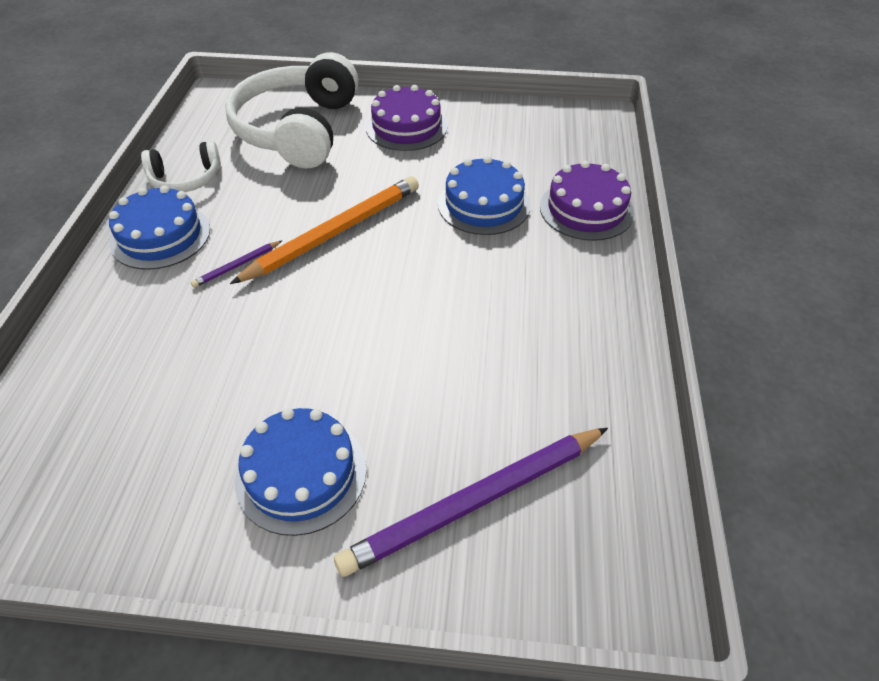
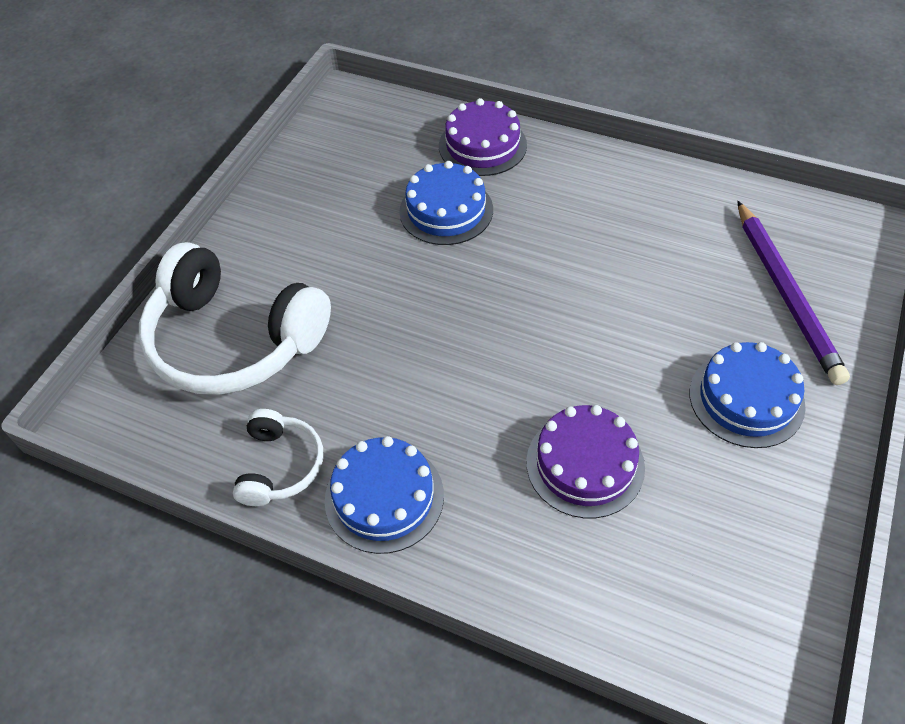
camera: 70 degrees left, 5 degrees up
(237, 266) = (465, 424): purple pencil -> none
(334, 233) = (443, 332): orange pencil -> none
(406, 127) = (283, 241): purple cake -> purple cake (585, 464)

